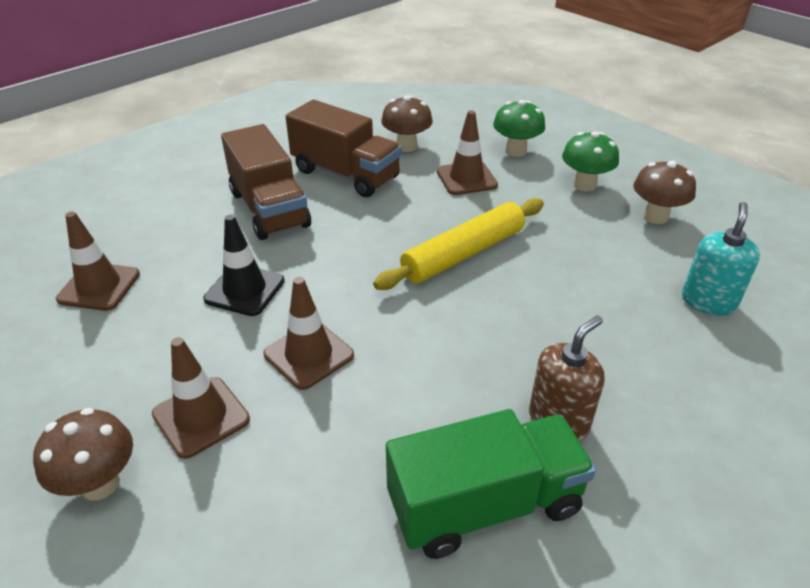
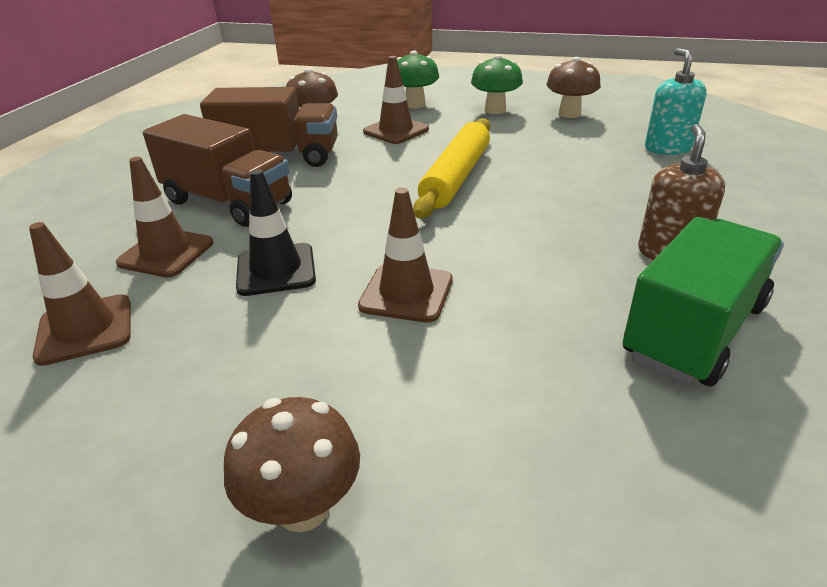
camera: 30 degrees left, 5 degrees down
(201, 417) = (354, 389): brown traffic cone -> brown traffic cone (166, 253)

